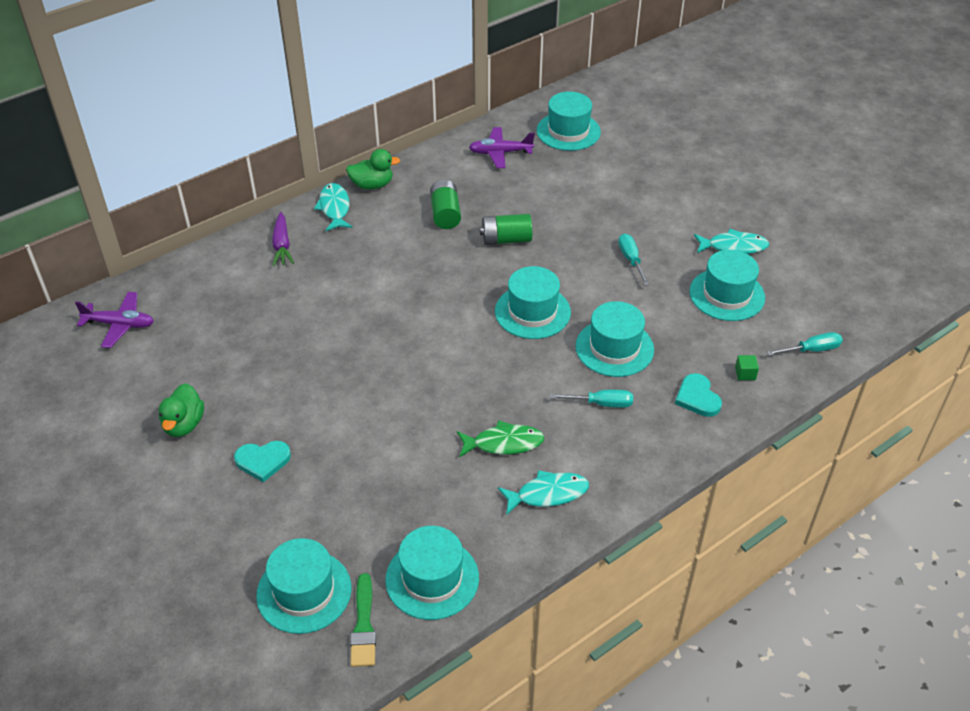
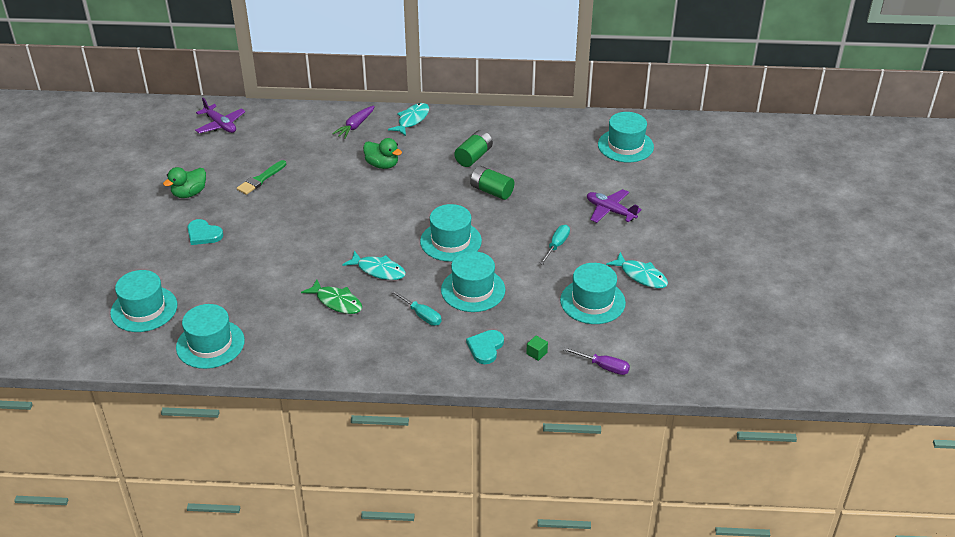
camera: 40 degrees right, 5 degrees down
(363, 625) = (150, 343): green brush -> green brush (260, 179)
(372, 185) = (451, 117): green duck -> green duck (382, 165)
(500, 153) = (559, 137): purple plane -> purple plane (610, 211)
(548, 494) = (325, 342): turquoise fish -> turquoise fish (378, 270)
(811, 350) = (603, 367): turquoise screwdriver -> purple screwdriver

